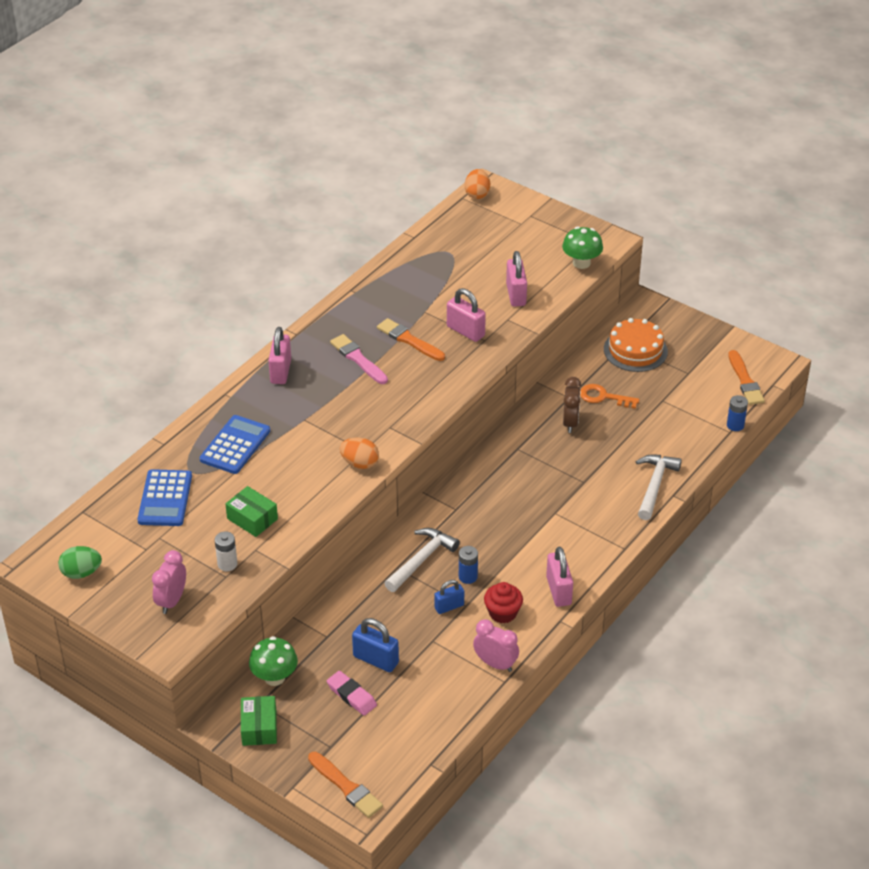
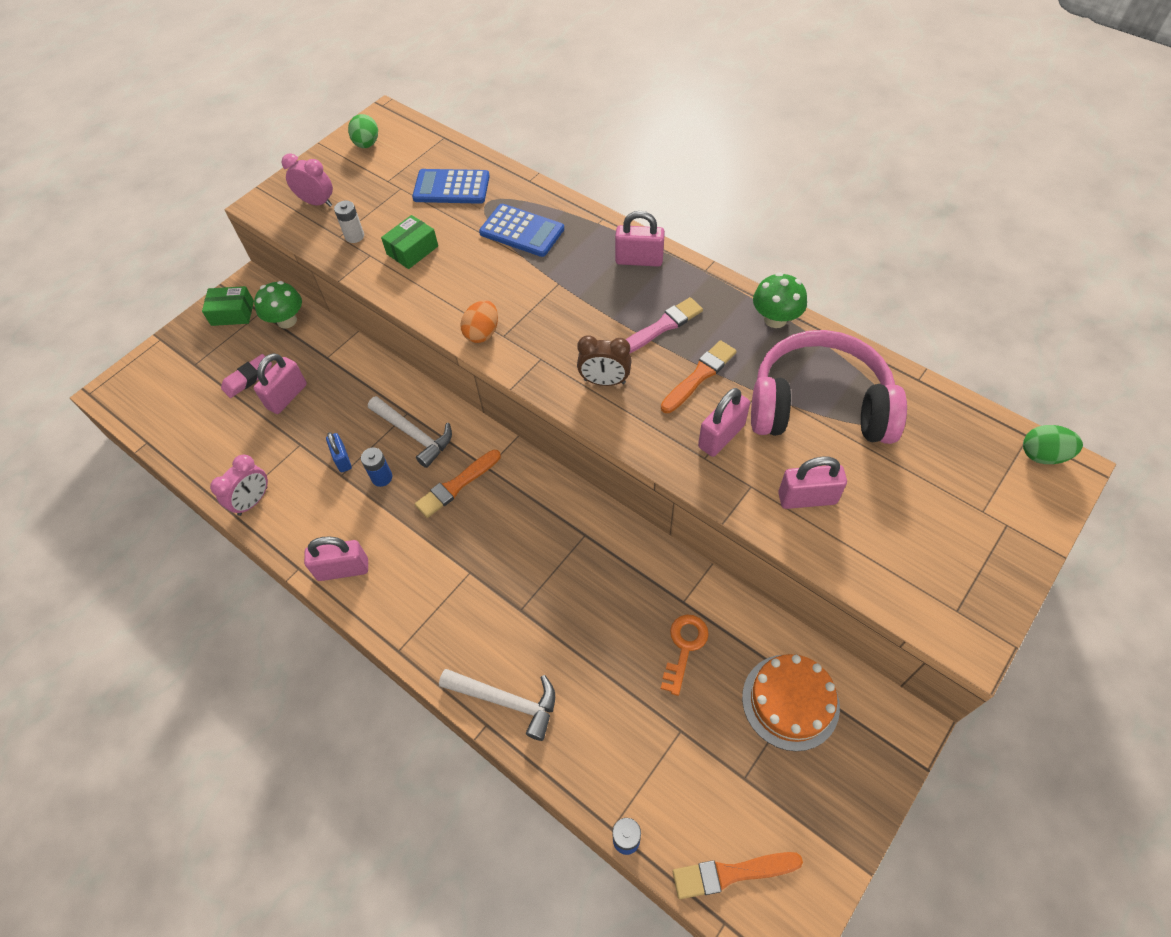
camera: 95 degrees right, 15 degrees up
(346, 786) = (145, 377): orange brush -> orange brush (457, 485)
(376, 660) = (287, 396): blue padlock -> pink padlock
(437, 284) = (819, 405): none -> pink headphones
(477, 194) = (1043, 455): orange egg -> green egg
(503, 613) = (322, 510): red cupcake -> none
(570, 423) = (632, 600): brown clock -> brown clock (604, 381)
(581, 263) = (898, 591): green mushroom -> green mushroom (775, 319)

